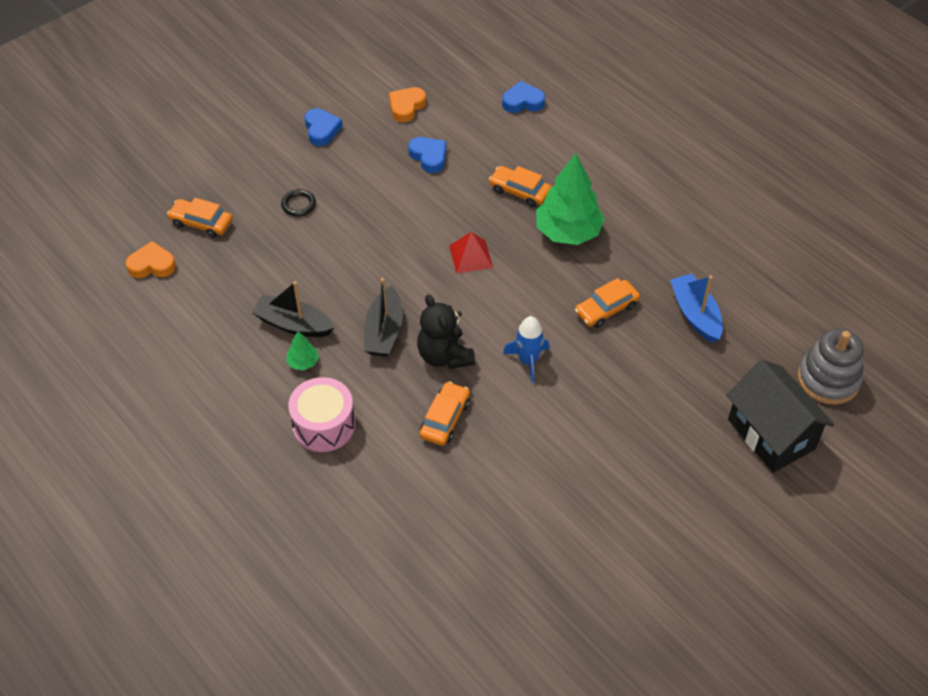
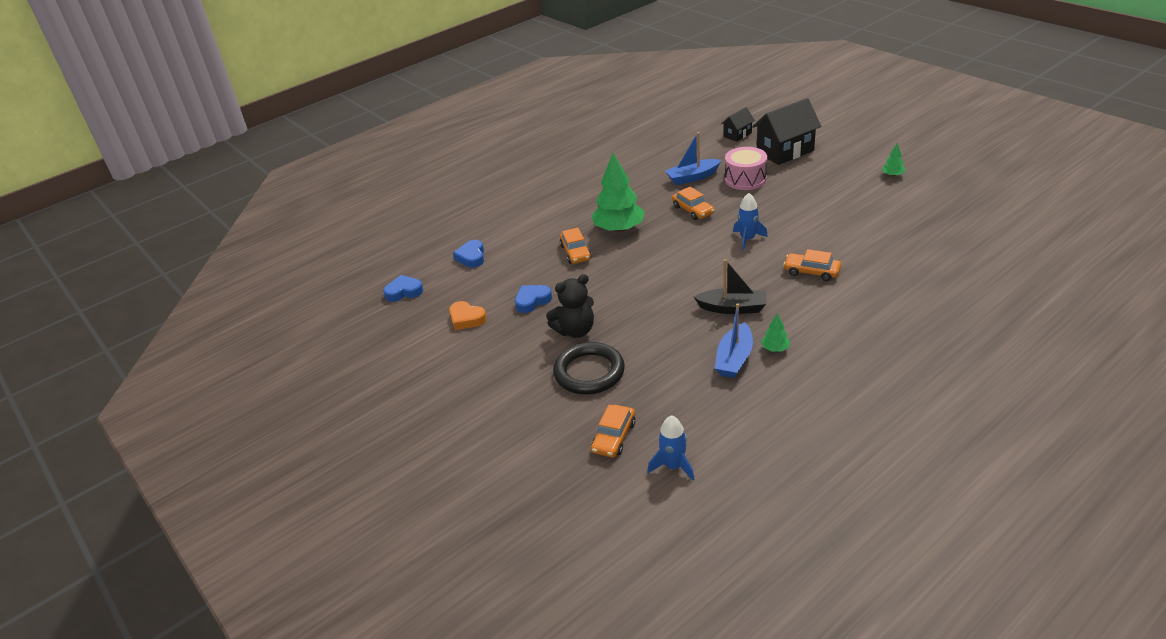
camera: 85 degrees left, 15 degrees down
(152, 265) = (673, 466): orange heart -> blue rocket
(293, 324) = (734, 359): black boat -> blue boat
(299, 205) = (589, 372): black ring -> black ring, size x2.14
(321, 130) = (489, 368): blue heart -> blue heart (404, 292)
(324, 425) = (836, 330): pink drum -> pink drum (745, 179)
(444, 356) = (751, 276): black teddy bear -> black teddy bear (575, 330)
(471, 256) = (647, 271): red pyramid -> none
(520, 191) = (575, 252): orange car -> orange car turned 45 degrees counterclockwise
(688, 564) = (892, 175): none -> green tree
(828, 379) = (737, 135): grey stacking toy -> black house

